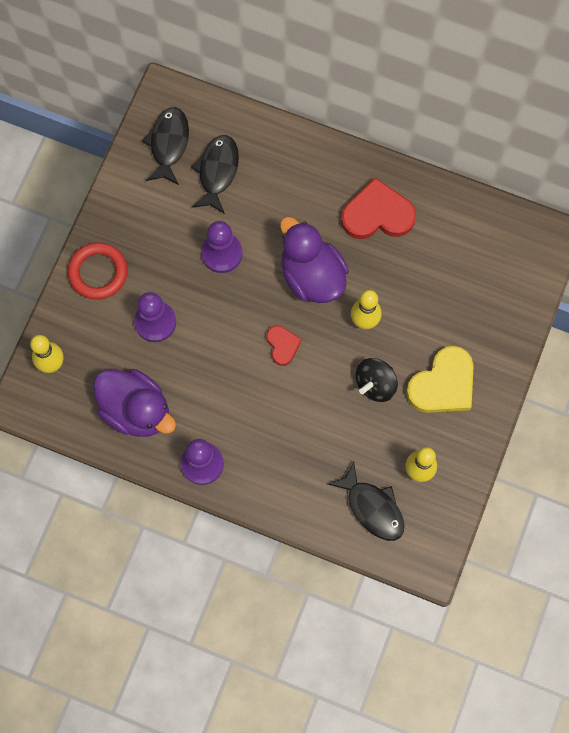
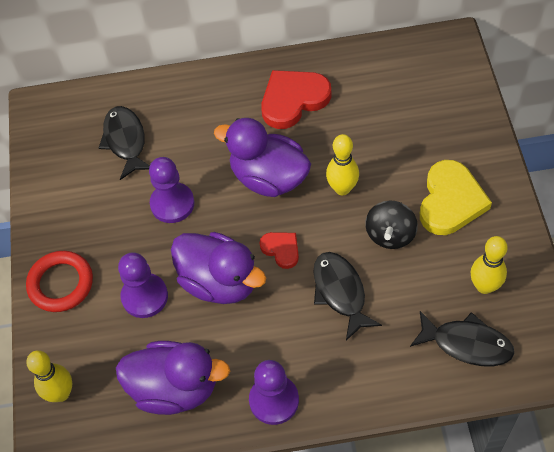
camera: 25 degrees left, 15 degrees down
(168, 144) = (66, 142): black fish -> black fish (340, 292)
(219, 344) = (219, 282): none -> purple duck

